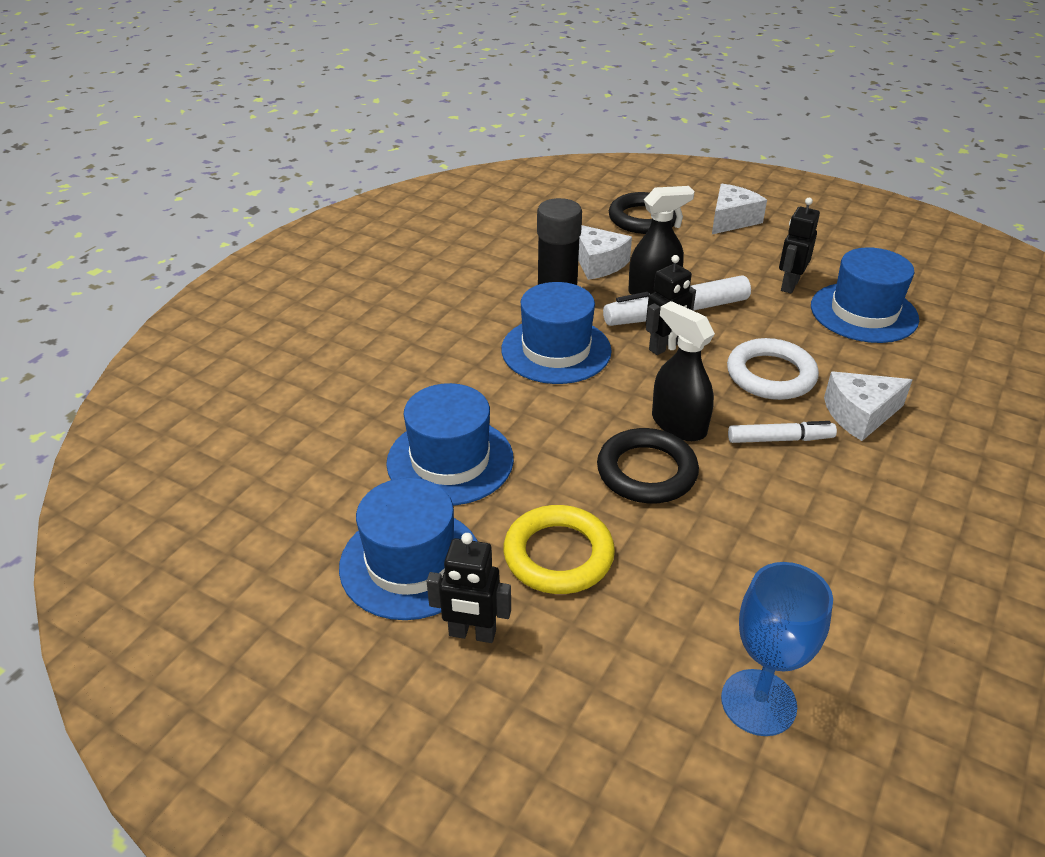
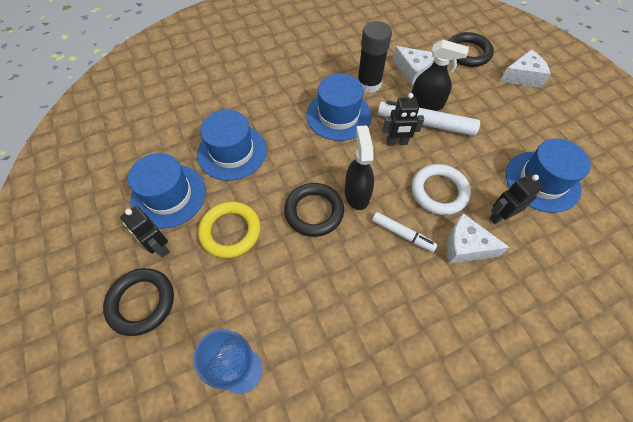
camera: 35 degrees right, 20 degrees up
(525, 717) = (141, 302): none -> black ring
(598, 263) = (413, 71): white cheese -> white cheese turned 45 degrees counterclockwise
(789, 285) = (513, 139): black robot -> black robot (499, 216)

